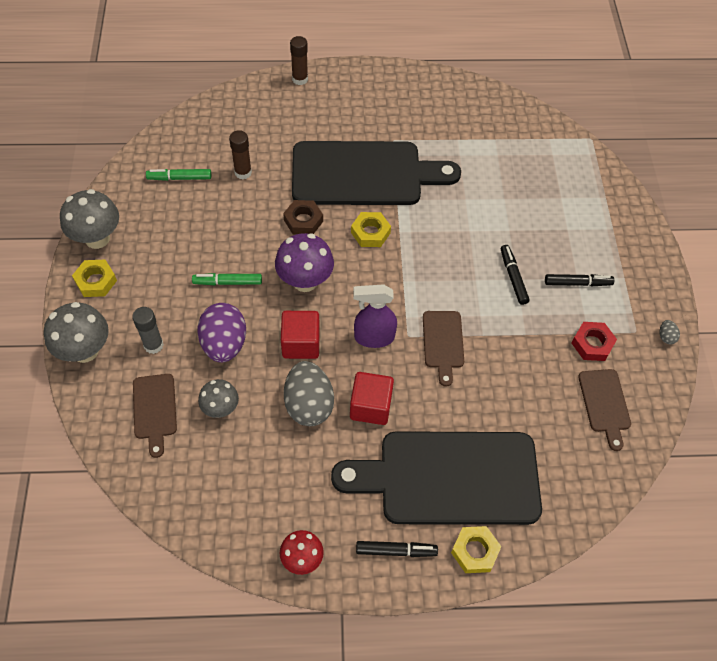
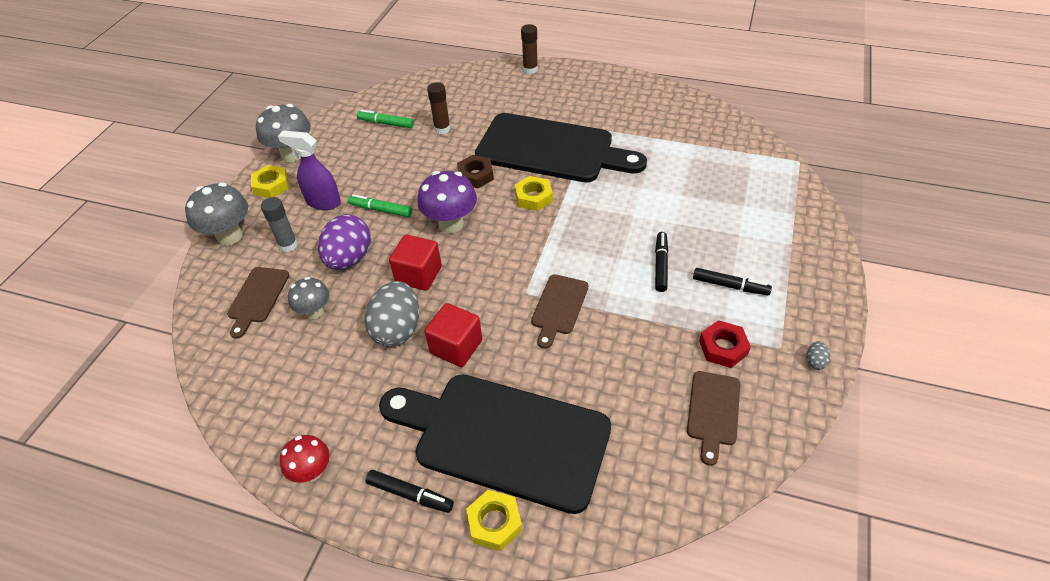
camera: 25 degrees right, 10 degrees down
(373, 337) = (491, 286): purple spray bottle -> purple spray bottle (323, 202)

